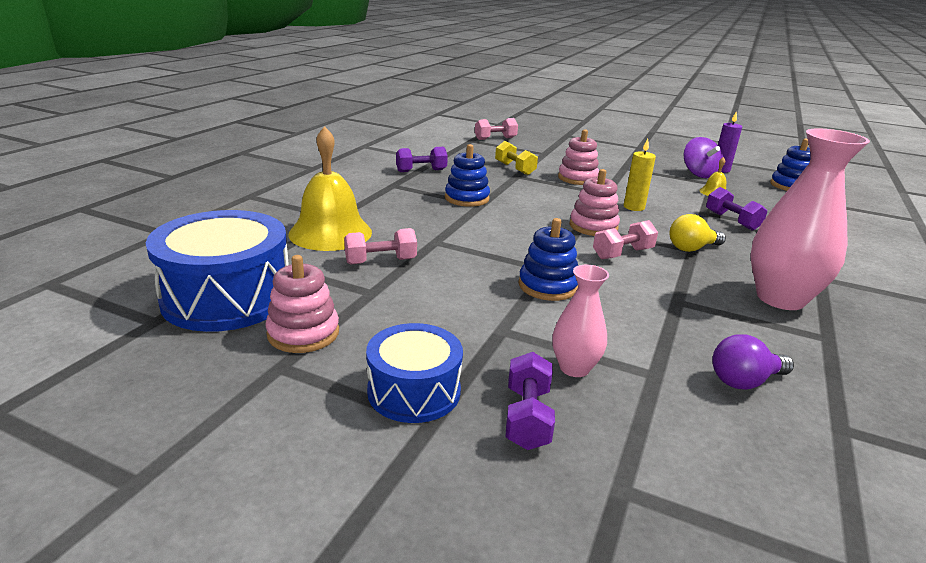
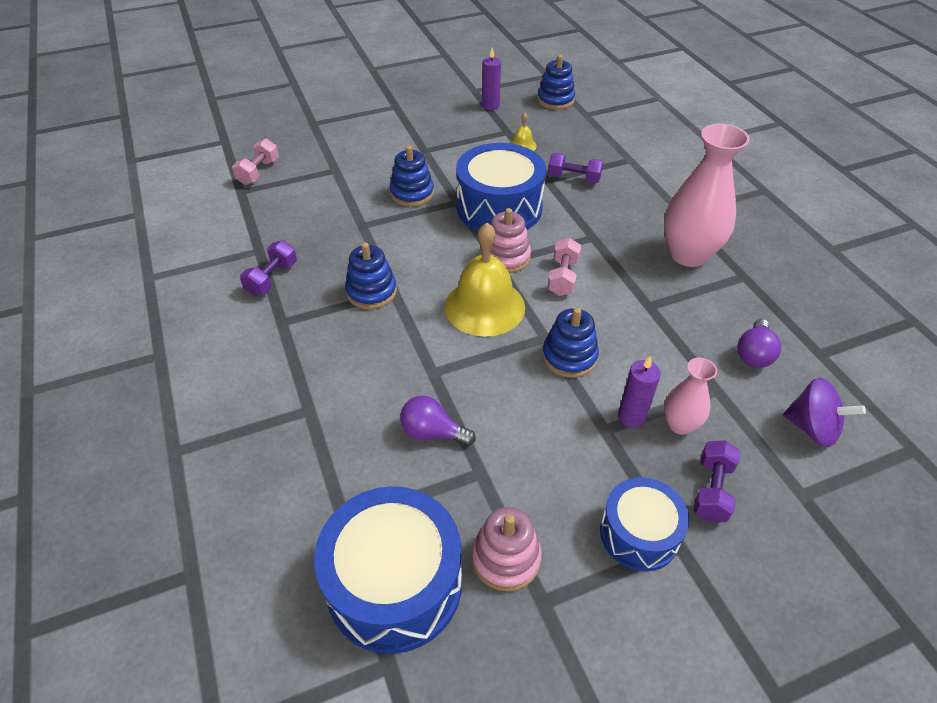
camera: 45 degrees left, 20 degrees up
(330, 233) = (339, 434): yellow bell -> yellow bell (484, 306)
(380, 261) = (432, 432): pink dumbbell -> purple light bulb
(514, 169) = (345, 214): yellow dumbbell -> none
(527, 417) = (712, 490): purple dumbbell -> purple dumbbell turned 60 degrees clockwise
(538, 338) = (631, 417): none -> purple candle
(577, 178) = (412, 193): pink stacking toy -> blue stacking toy
(634, 207) = (499, 208): yellow candle -> blue drum
(691, 248) = (590, 235): yellow light bulb -> none
(699, 174) = (484, 123): purple spinning top -> purple spinning top (812, 428)

